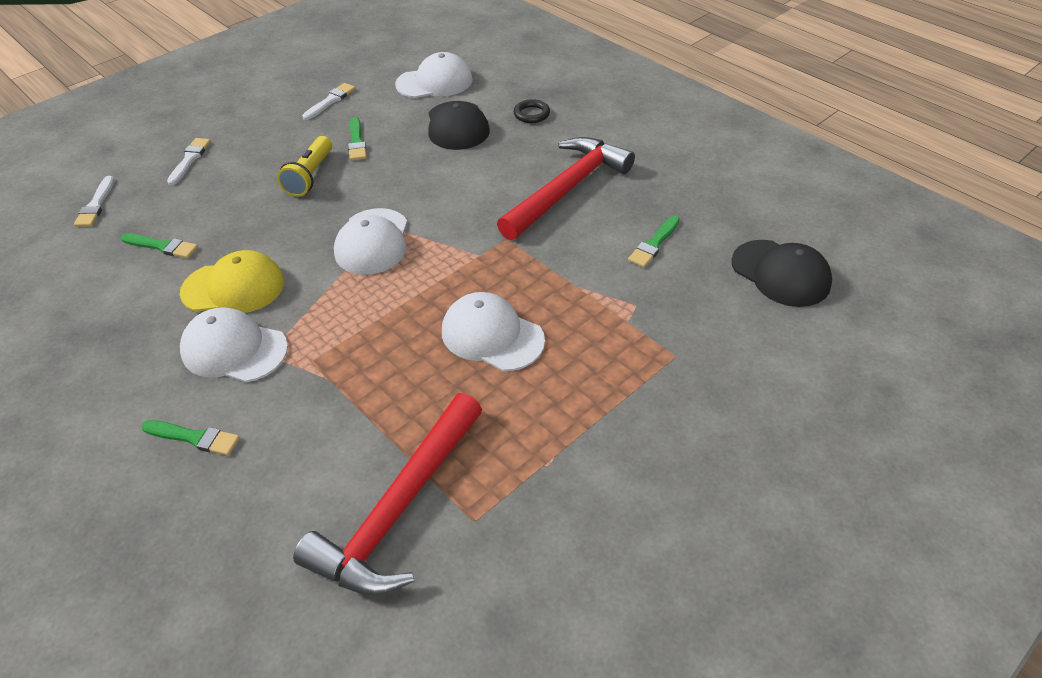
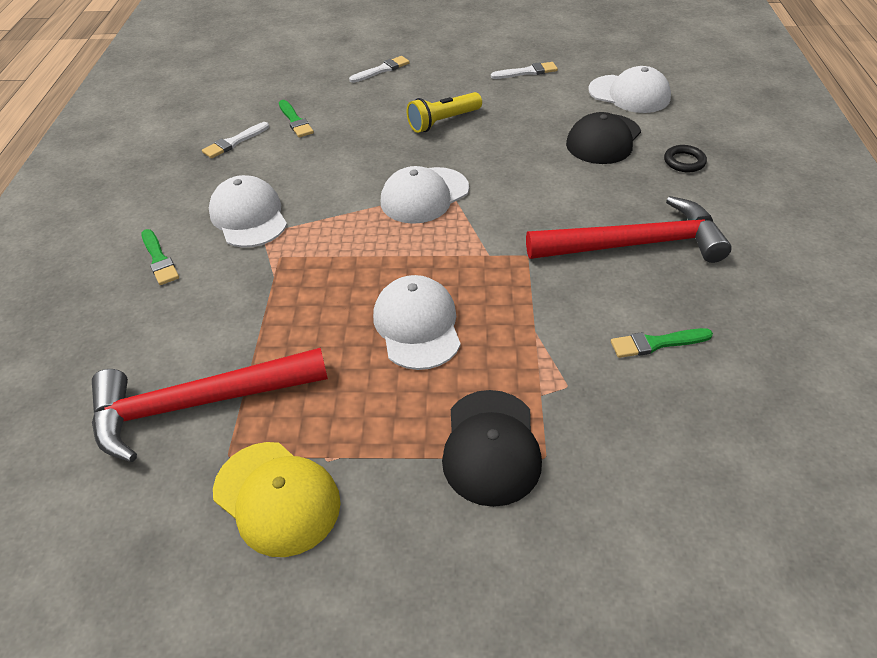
camera: 45 degrees right, 0 degrees up
(96, 205) = (294, 73): white brush -> white brush (234, 142)
(234, 287) = (300, 174): yellow cap -> yellow cap (277, 497)
(356, 142) = (507, 113): green brush -> none
(781, 273) = (761, 462): black cap -> black cap (491, 447)

